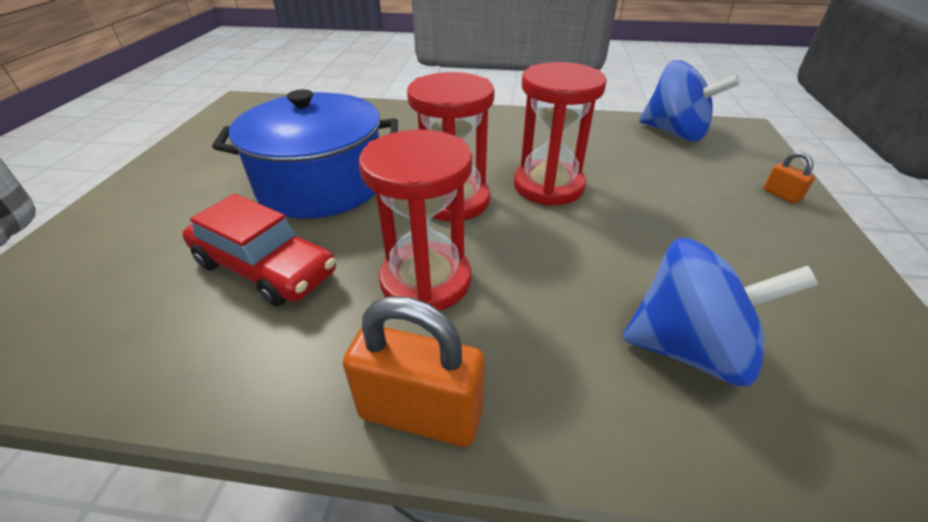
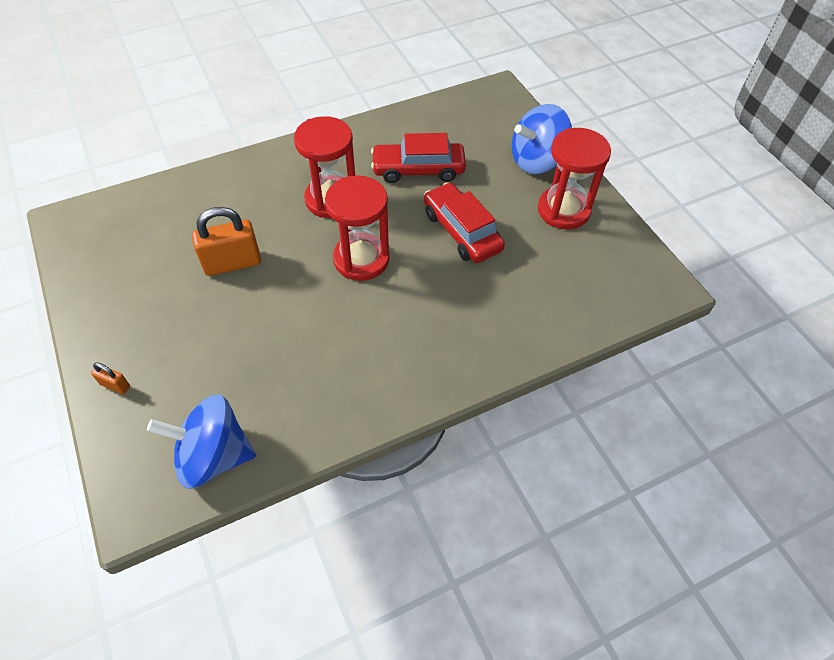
camera: 145 degrees right, 15 degrees up
(321, 184) = (462, 231): blue pot -> red car
(420, 414) = (289, 152): orange padlock -> orange padlock (232, 263)
(548, 186) = (303, 306): red hourglass -> red hourglass (563, 210)
(688, 348) = (185, 223): blue spinning top -> blue spinning top (537, 161)

